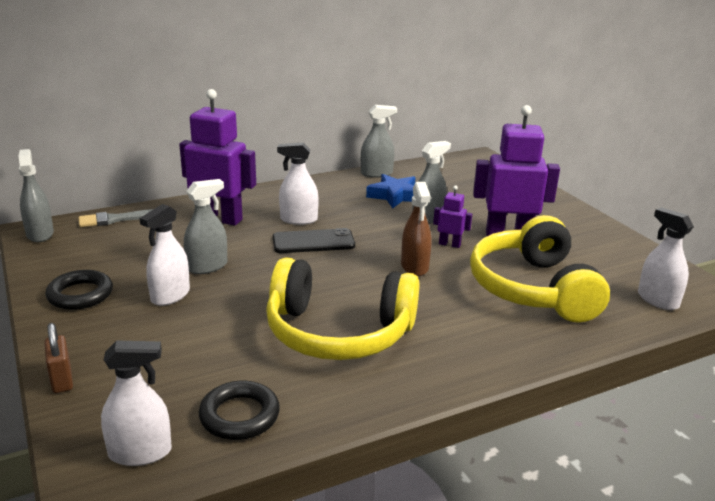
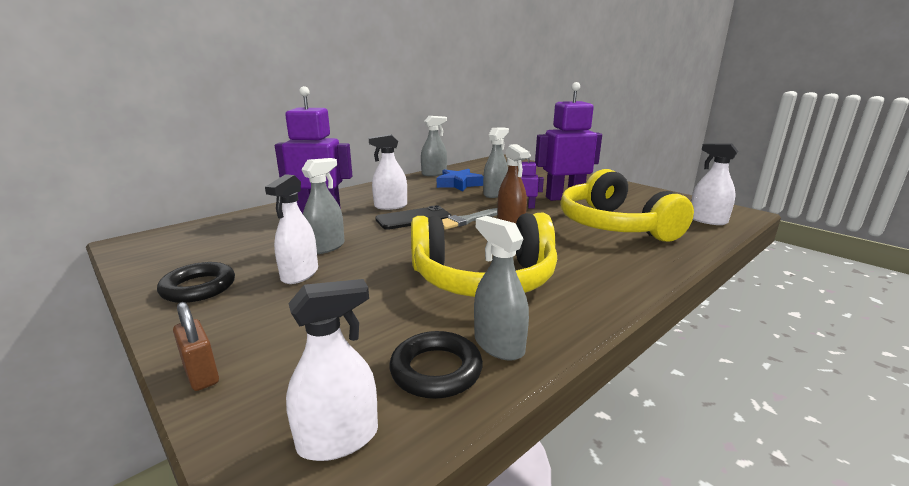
camera: 15 degrees left, 5 degrees down
(40, 234) = (137, 244): grey spray bottle -> grey spray bottle (499, 345)
(116, 219) = (217, 225): grey brush -> grey brush (466, 220)

